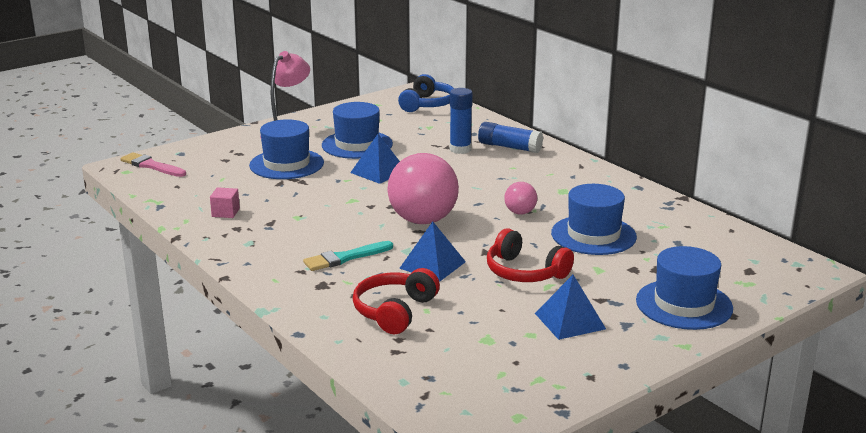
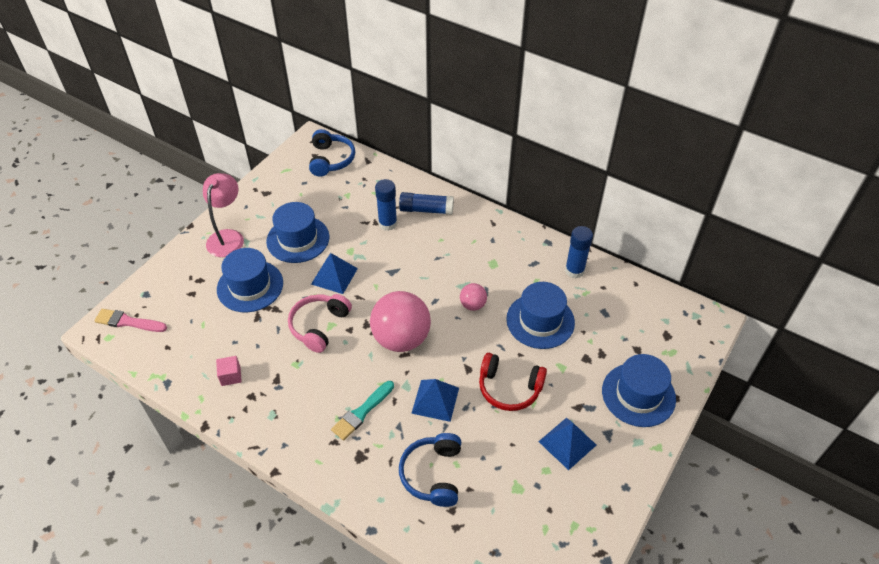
camera: 20 degrees left, 25 degrees up
(340, 198) = (319, 326): none -> pink headphones
(395, 311) = (433, 474): red headphones -> blue headphones
(658, 210) = (574, 270): none -> blue glue stick

